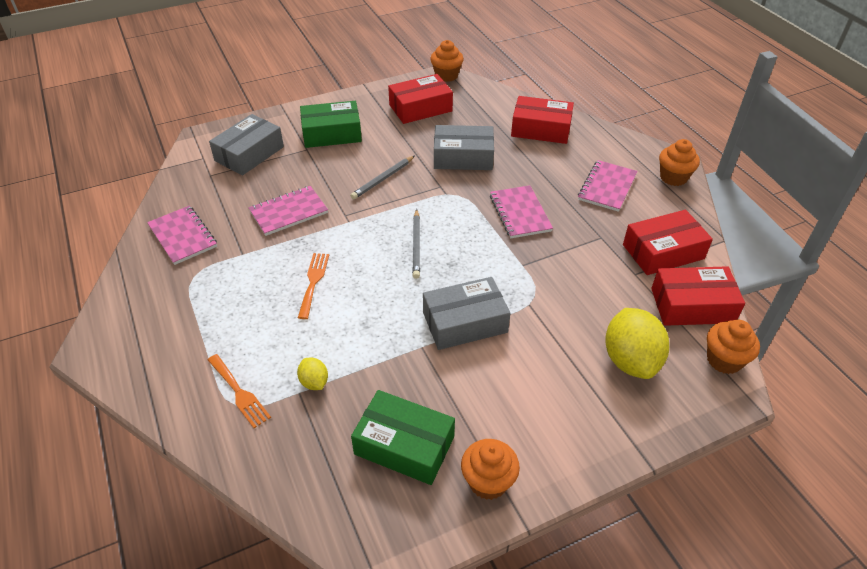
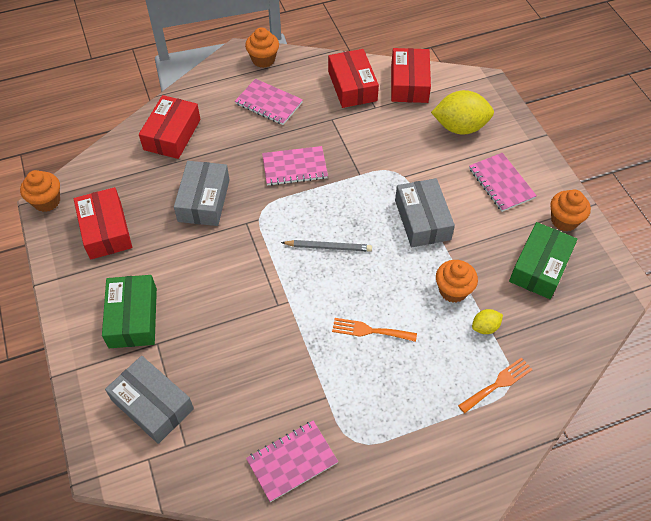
camera: 85 degrees left, 10 degrees up
(289, 212) = (266, 356): pink notebook -> pink notebook (501, 183)
(383, 179) = (226, 270): grey pencil -> none
(724, 360) = (459, 79): orange cupcake -> orange cupcake (453, 290)

